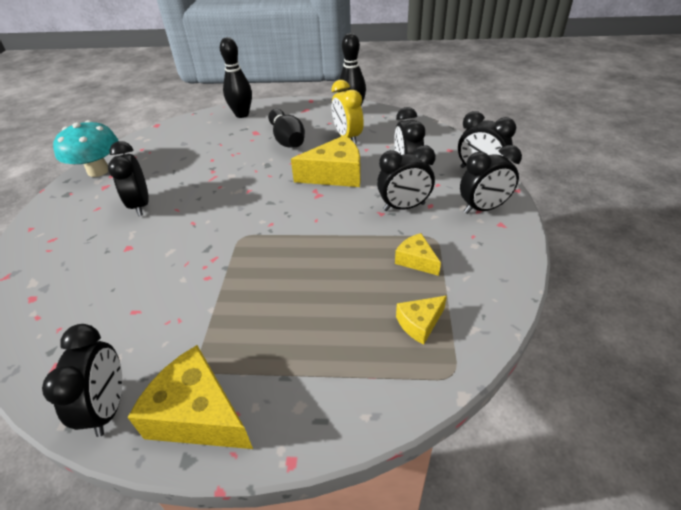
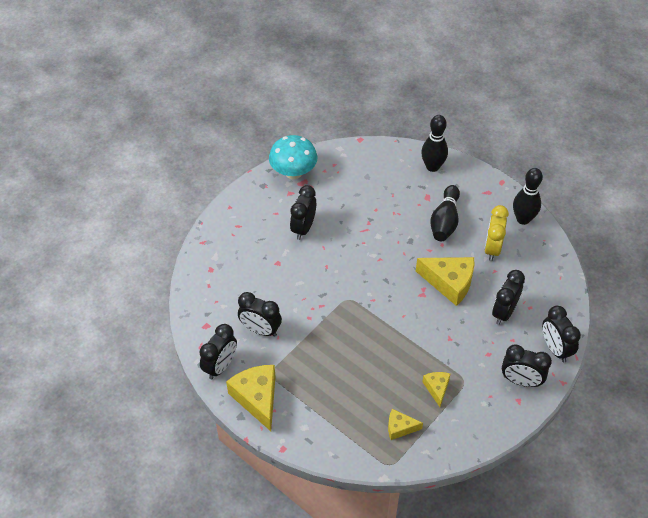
camera: 35 degrees right, 10 degrees up
(404, 207) = (469, 344): black clock -> black clock (260, 330)

